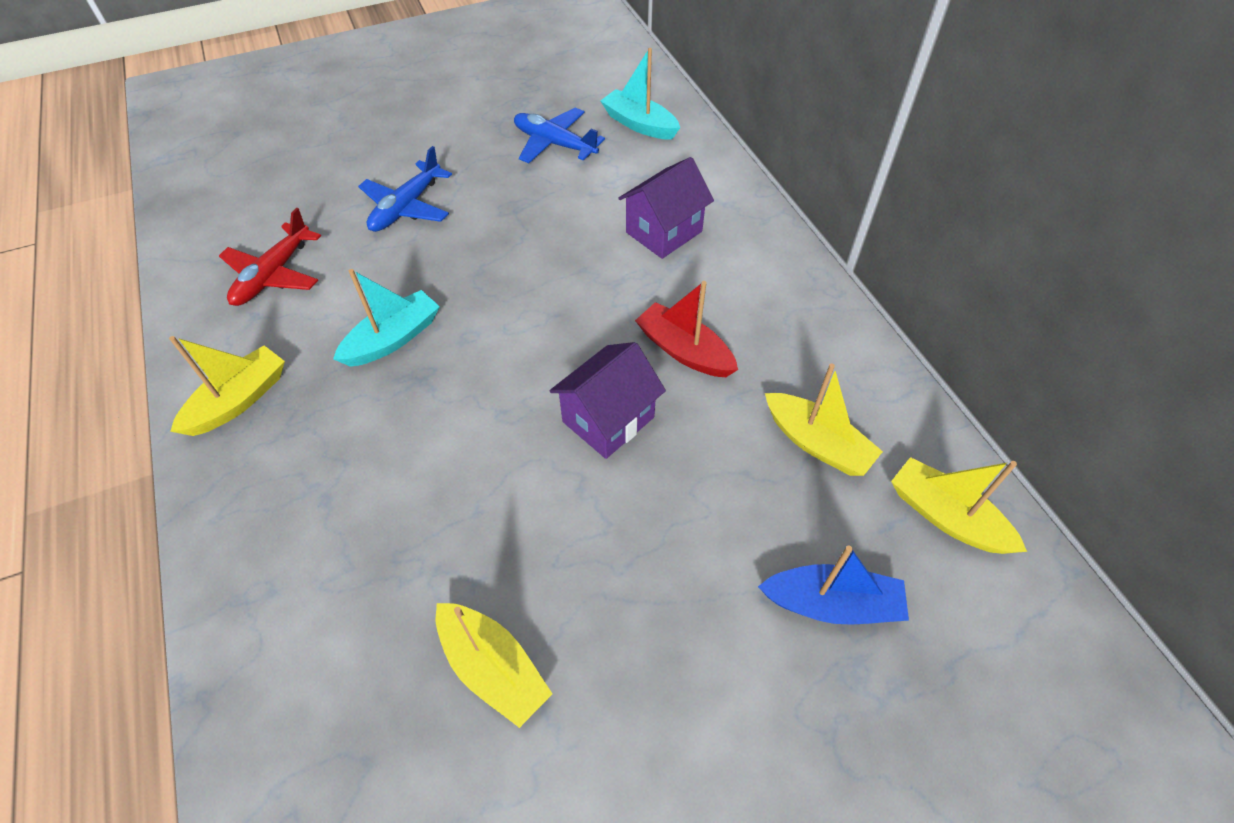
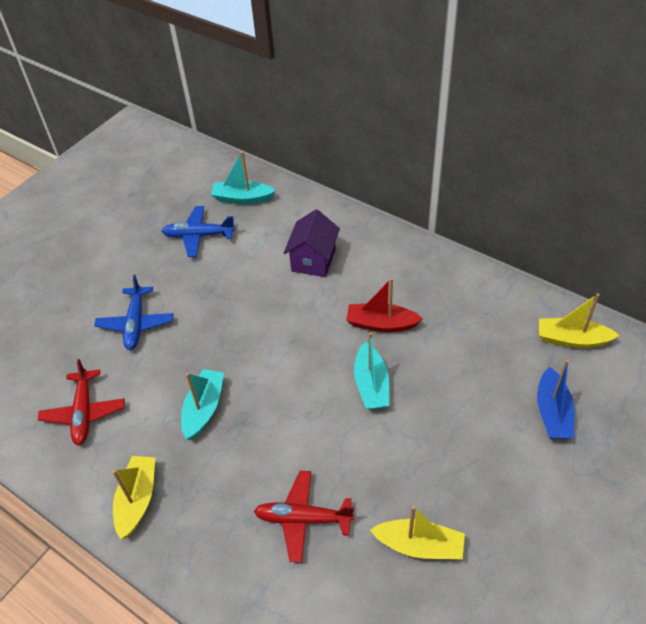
camera: 30 degrees left, 5 degrees down
(386, 536) = (303, 519): none -> red plane
(608, 419) = (371, 384): purple house -> turquoise boat
(816, 443) = (486, 337): yellow boat -> none
(831, 603) = (552, 412): blue boat -> blue boat turned 120 degrees clockwise

